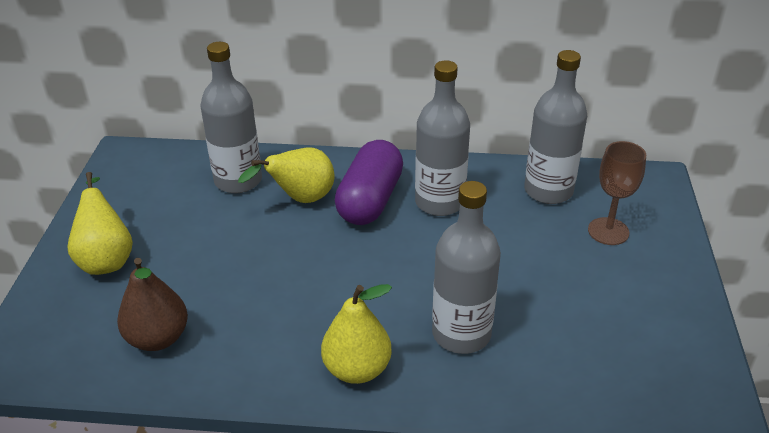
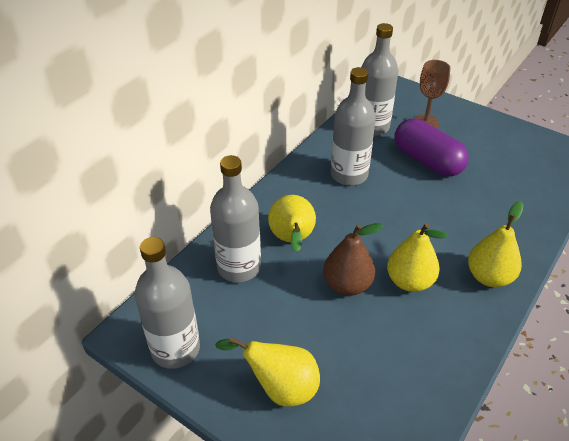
camera: 60 degrees left, 5 degrees up
(158, 338) = (402, 379): brown pear -> brown pear (347, 285)
(301, 303) = (409, 281): none -> yellow pear
(370, 200) = (322, 205): purple capsule -> purple capsule (427, 161)
(461, 334) = (480, 217): grey bottle -> grey bottle (175, 349)

